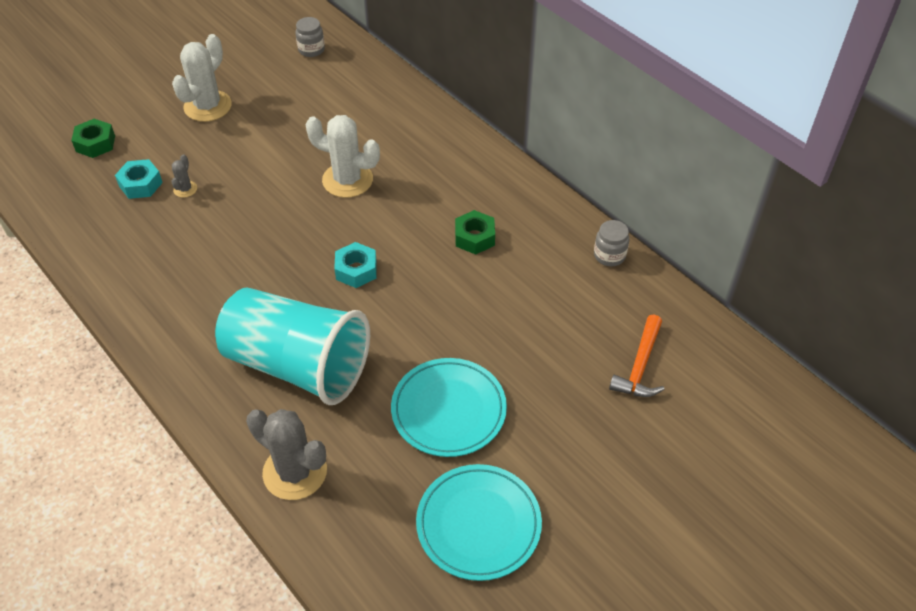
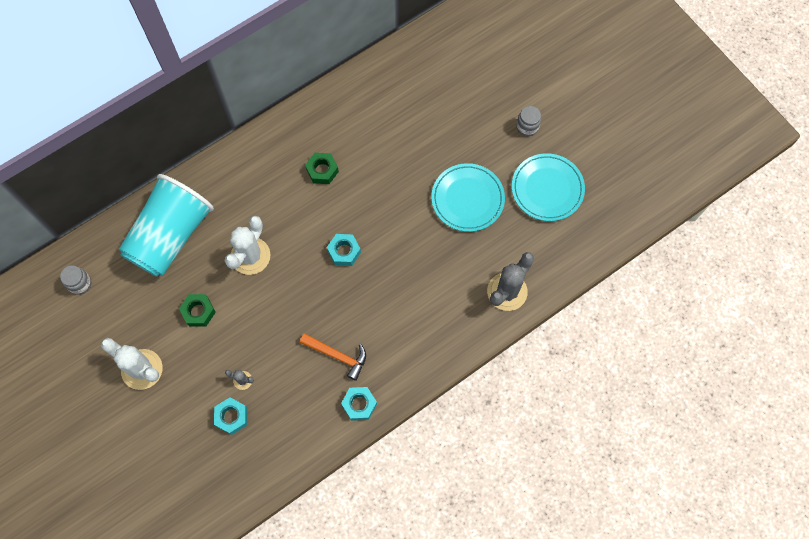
camera: 85 degrees left, 20 degrees up
(95, 143) = (175, 461): green nut -> green nut (198, 312)
(138, 303) = (359, 404): none -> turquoise nut
(297, 365) = (425, 291): turquoise cup -> turquoise cup (171, 236)
(609, 255) = (349, 87): grey jar -> grey jar (527, 127)
(640, 366) = (443, 85): orange hammer -> orange hammer (337, 355)

